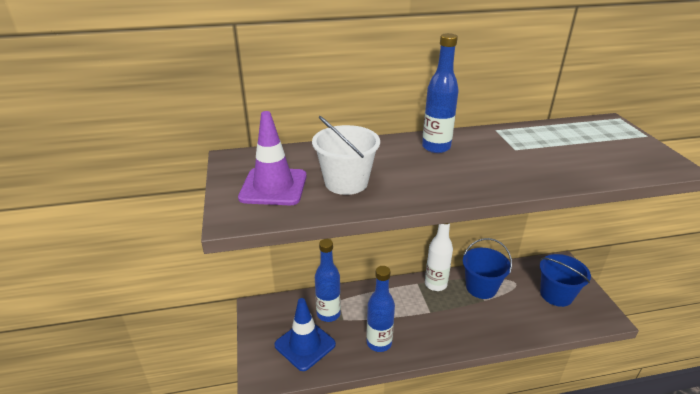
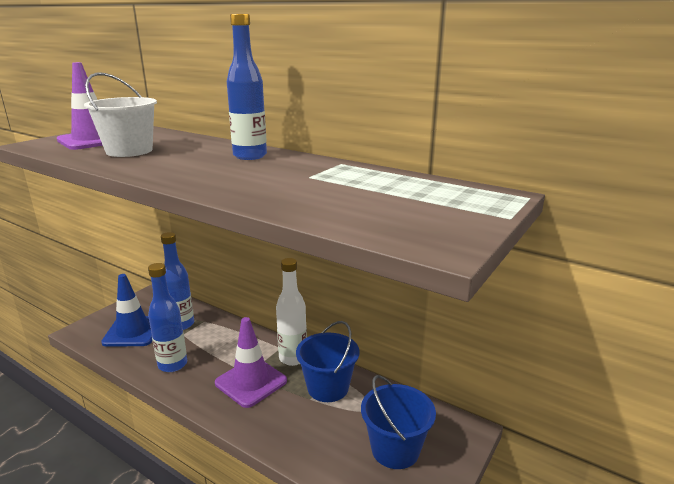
camera: 45 degrees right, 10 degrees down
(441, 315) = (251, 382): none -> purple traffic cone

